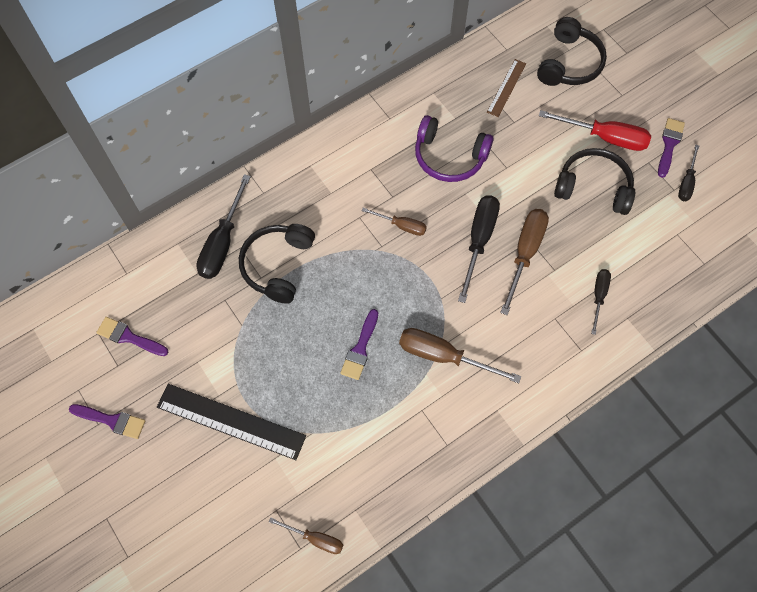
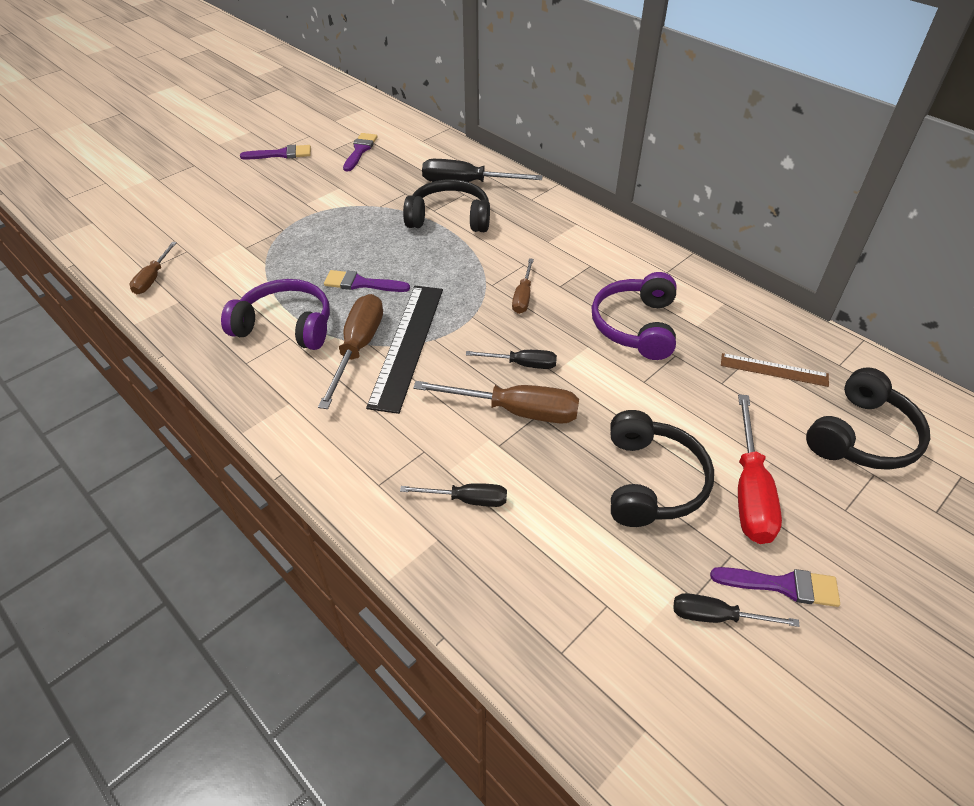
camera: 80 degrees right, 20 degrees down
(111, 420) = (281, 154): purple brush -> purple brush turned 105 degrees counterclockwise
(231, 421) = (278, 213): black ruler -> black ruler (407, 345)
(406, 413) = (286, 326): none -> purple headphones
(479, 241) = (522, 364): black screwdriver -> black screwdriver, size x0.58
(569, 63) = (862, 436): black headphones -> black headphones turned 60 degrees counterclockwise

